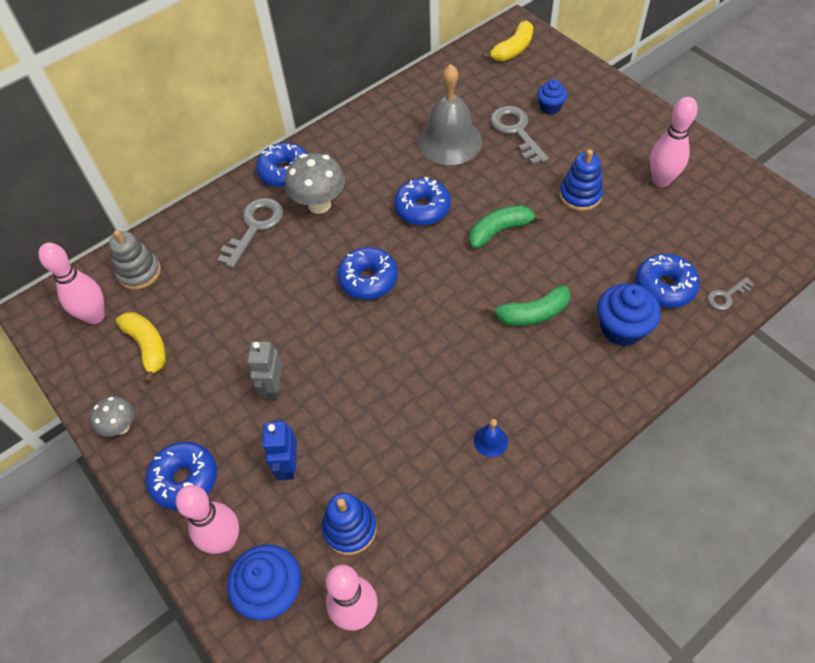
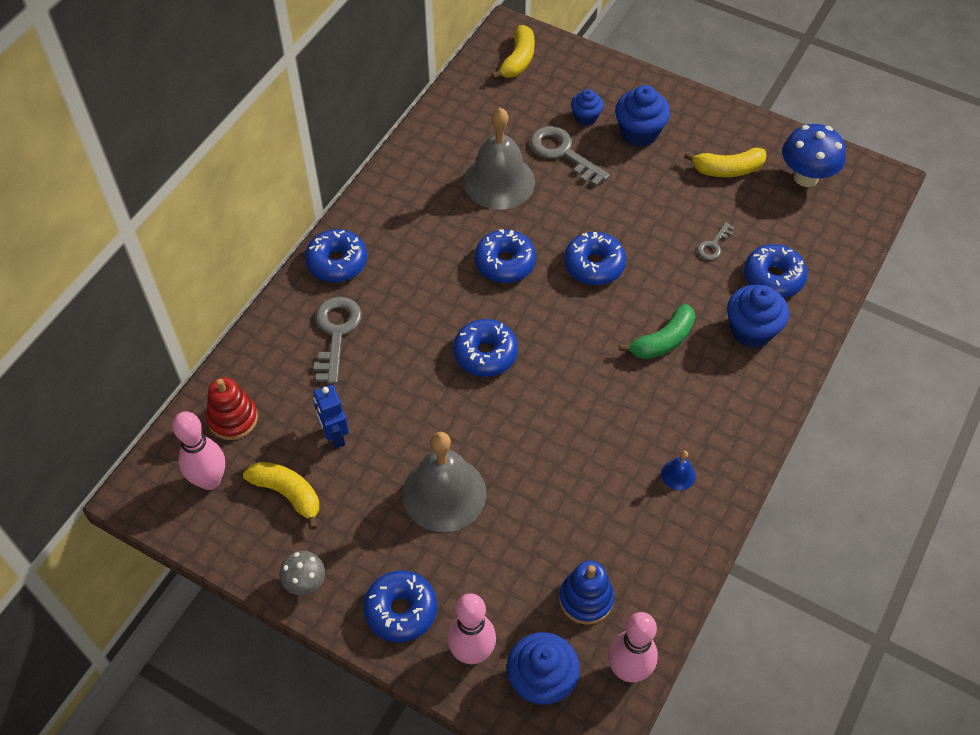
camera: 25 degrees left, 0 degrees up
(139, 272) = (233, 418): grey stacking toy -> red stacking toy
(273, 388) = (444, 493): grey robot -> grey bell
(288, 465) = (497, 562): blue robot -> blue robot (335, 435)
(319, 204) = (394, 288): grey mushroom -> none
(499, 231) = (594, 265): green banana -> blue donut
(580, 195) = (656, 206): blue stacking toy -> none
(592, 130) = (639, 132): none -> blue cupcake
(661, 180) = (727, 169): pink bowling pin -> yellow banana
(726, 296) = (831, 270): grey key -> grey key (713, 245)
(735, 205) = (806, 177): none -> blue mushroom

